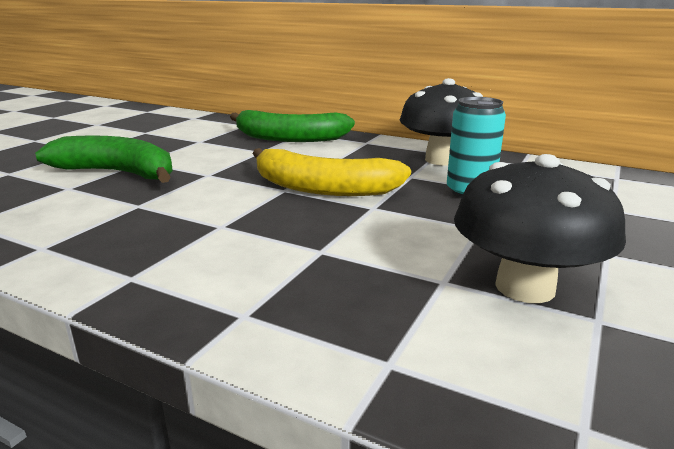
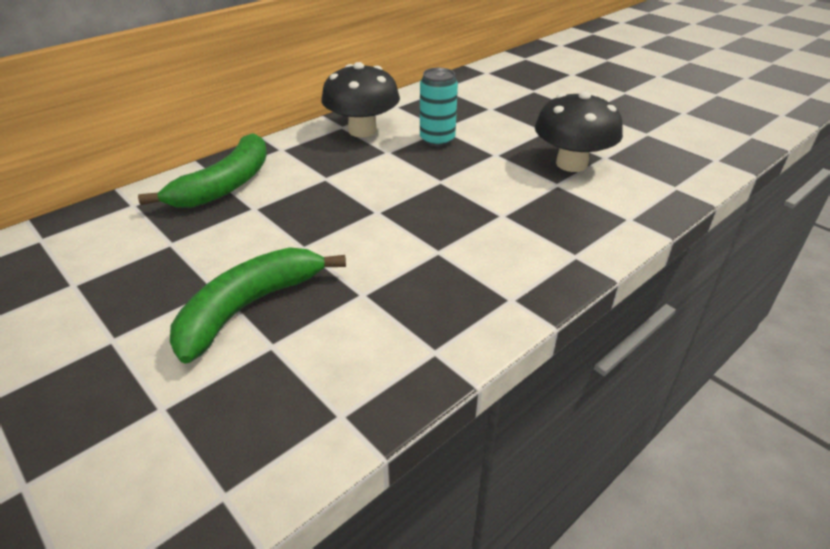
camera: 70 degrees left, 15 degrees up
(323, 188) = (388, 193): yellow banana -> none

